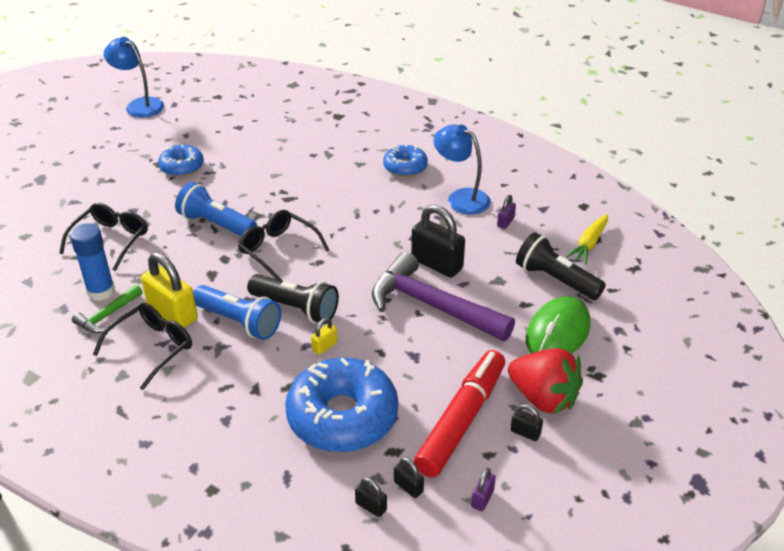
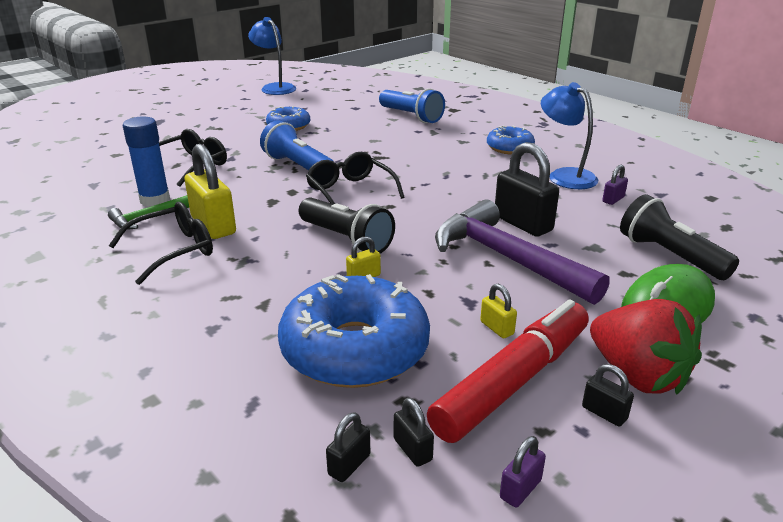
camera: 15 degrees right, 10 degrees down
(239, 322) = (278, 242): blue flashlight -> blue flashlight (411, 116)
(371, 506) = (349, 464): black padlock -> black padlock turned 75 degrees clockwise
(440, 376) = (497, 328): none -> yellow padlock
(589, 244) = (716, 230): yellow carrot -> none

